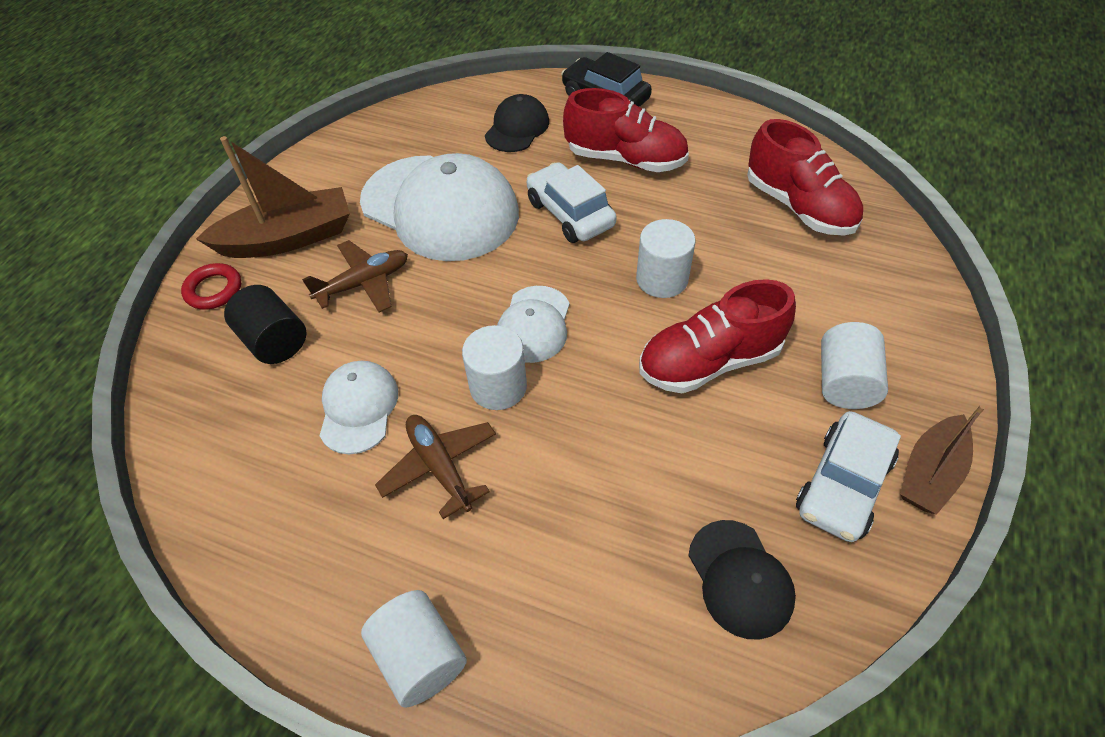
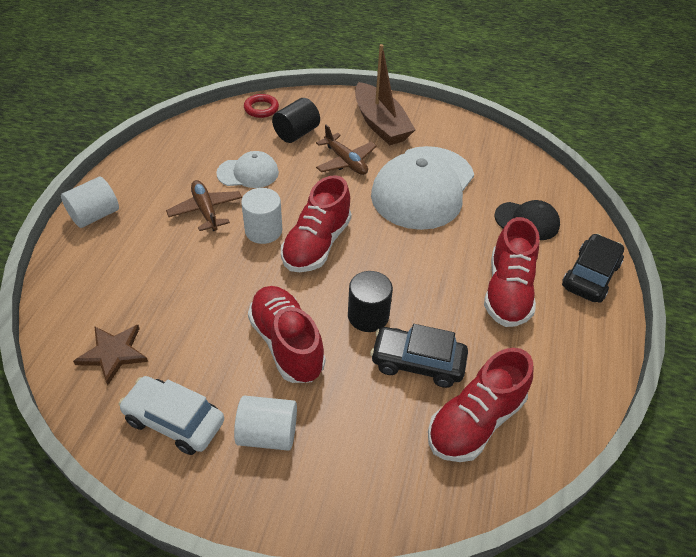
camera: 80 degrees right, 5 degrees down
(214, 290) = (333, 104): red ring -> red ring (261, 108)
(440, 467) = (206, 210): brown plane -> brown plane turned 75 degrees counterclockwise
(534, 324) = (316, 244): white cap -> red shoe
(570, 213) = (431, 258): white car -> none
(662, 279) = (368, 316): white cylinder -> black cylinder
(729, 242) = (417, 363): none -> black car
(740, 578) = (113, 353): black cap -> brown star
(930, 473) = (179, 484): brown boat -> none

